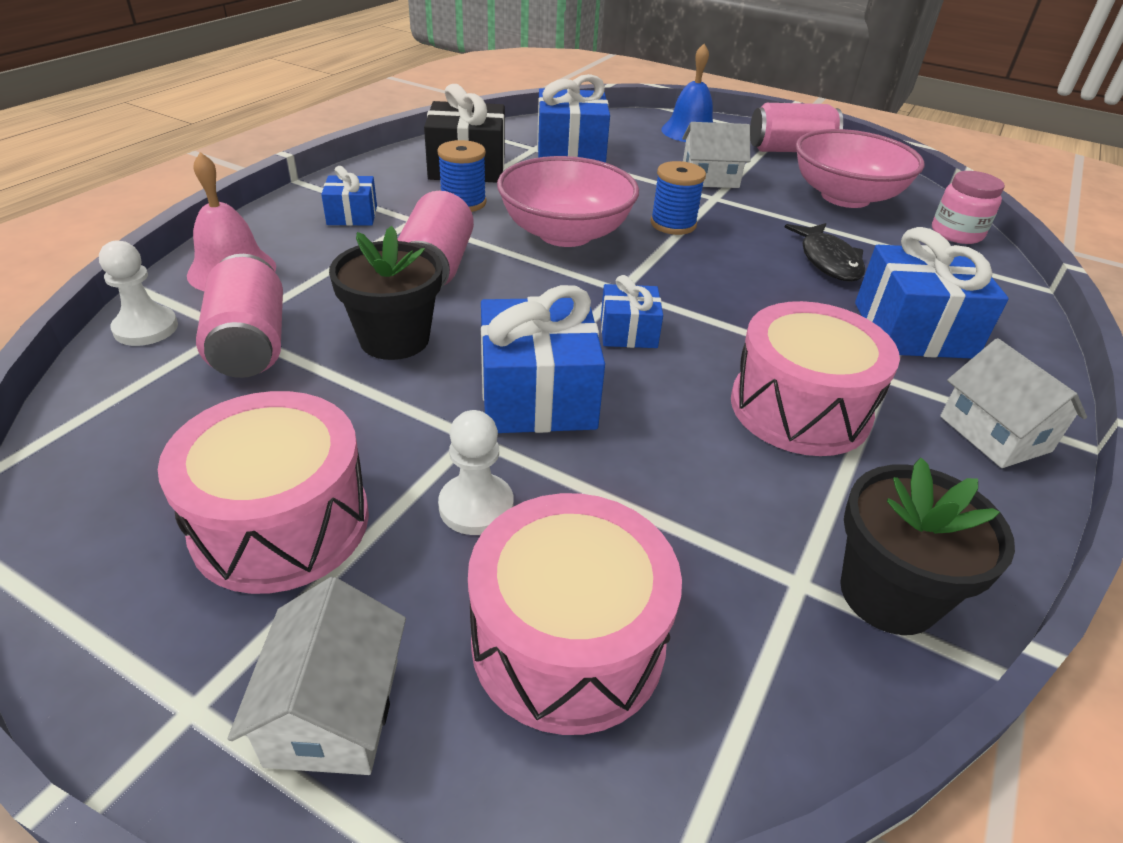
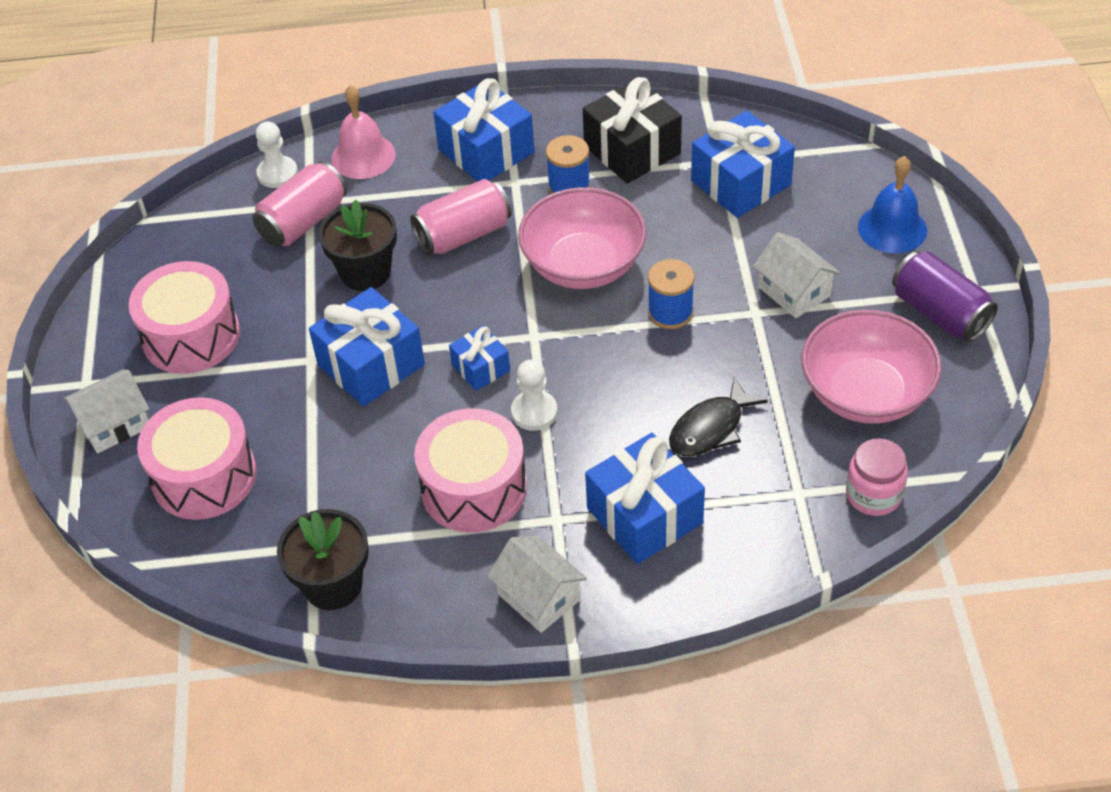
camera: 60 degrees right, 10 degrees up
(352, 215) = (486, 151): blue gift -> blue gift, size x1.82
(476, 506) = (260, 395): white pawn -> white pawn (534, 412)
(789, 150) = (940, 313): pink can -> purple can
(994, 434) = (539, 597): white house -> white house turned 75 degrees counterclockwise

